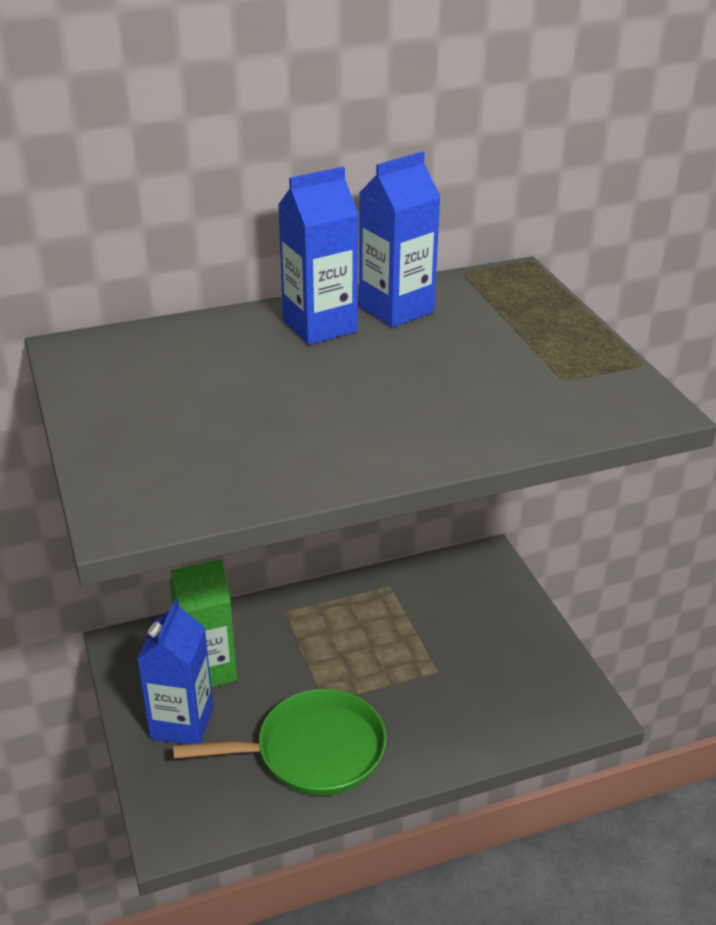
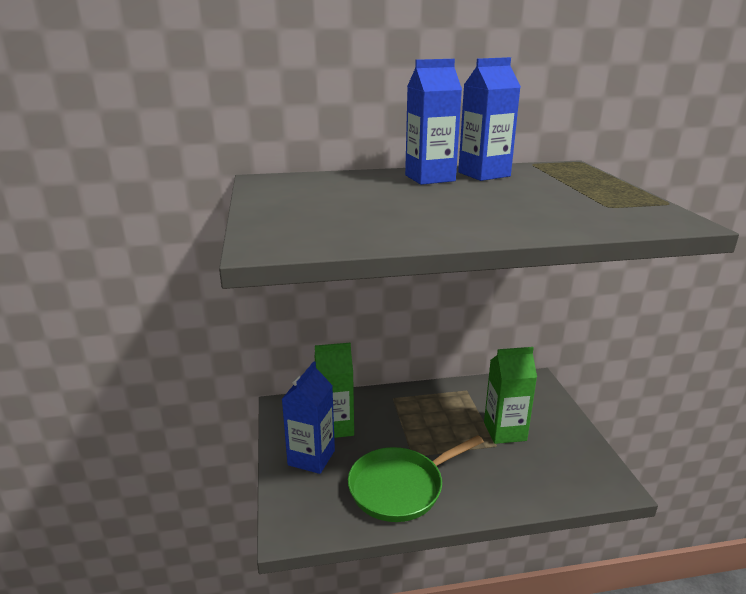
camera: 10 degrees right, 10 degrees down
(313, 751) = (400, 487): green pan -> green pan turned 150 degrees clockwise
(447, 648) = (505, 431): none -> green carton

